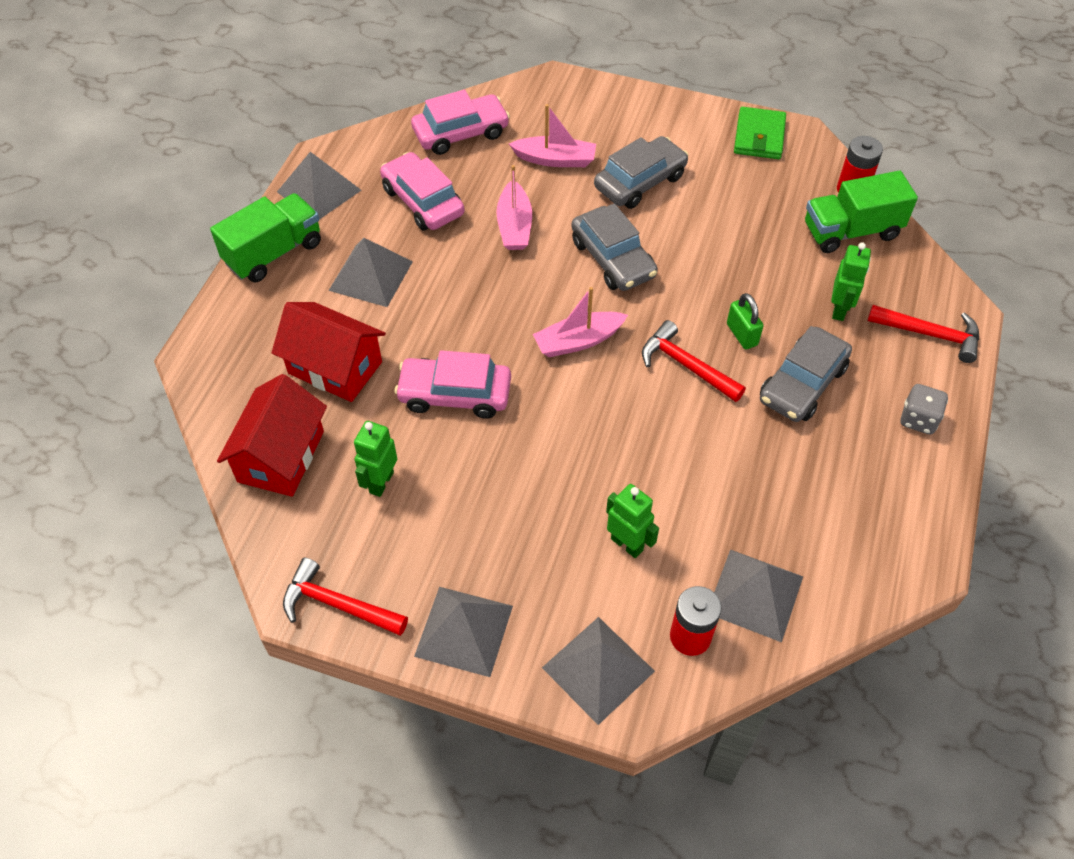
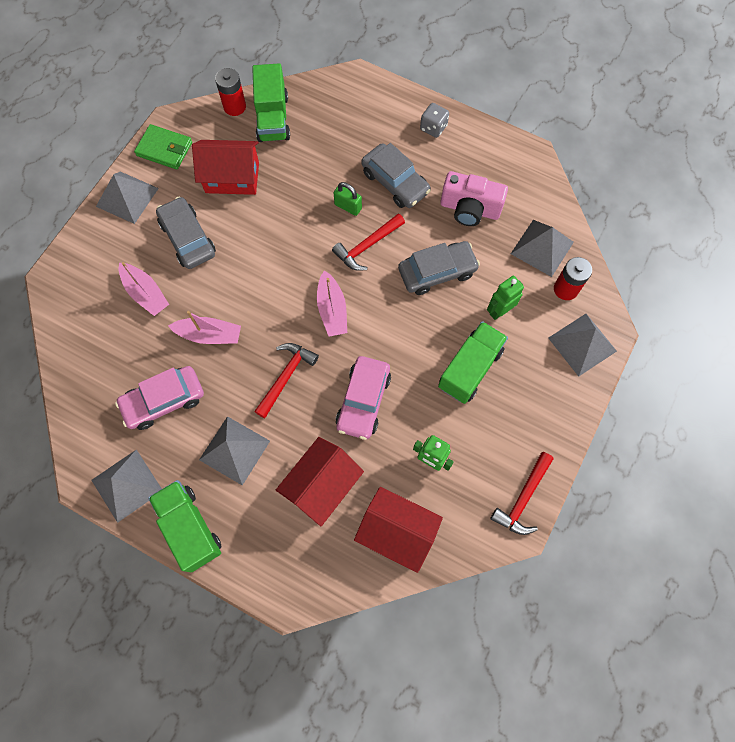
camera: 80 degrees left, 15 degrees up
(461, 133) = (92, 361): pink car -> none
(464, 630) = (549, 419): grey pyramid -> grey pyramid (127, 197)
(525, 515) = (470, 368): none -> green truck
(555, 159) = (146, 293): pink boat -> pink boat turned 120 degrees clockwise
(613, 259) = (260, 272): grey car -> grey car (437, 272)
(742, 207) = (232, 177): none -> red house
(742, 334) = (348, 206): green padlock -> green padlock turned 45 degrees clockwise
(790, 485) = (469, 209): none -> pink camera
(839, 309) = (339, 144): green robot -> none
(930, 334) = (370, 101): red hammer -> red hammer (286, 376)

